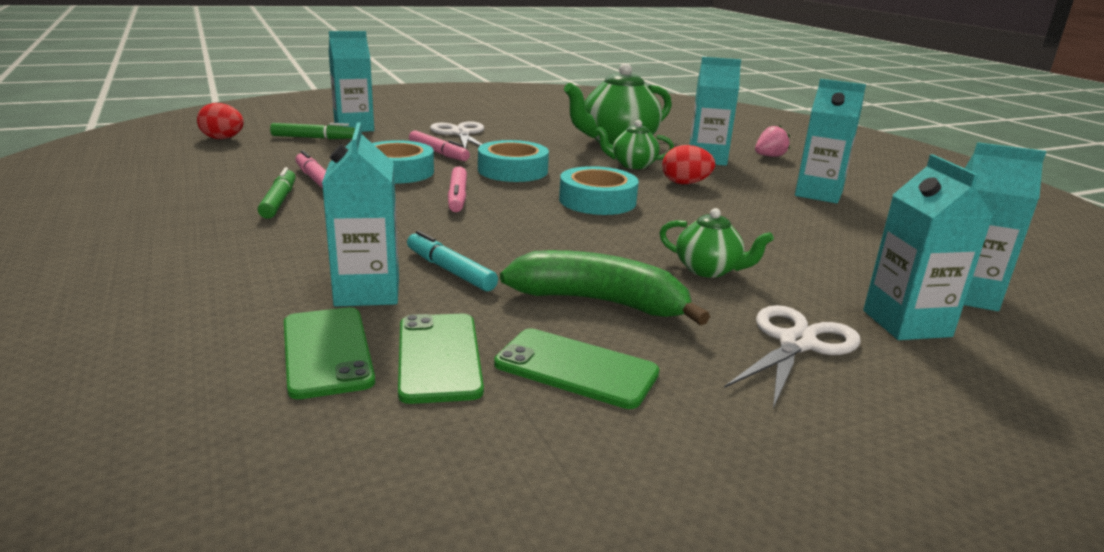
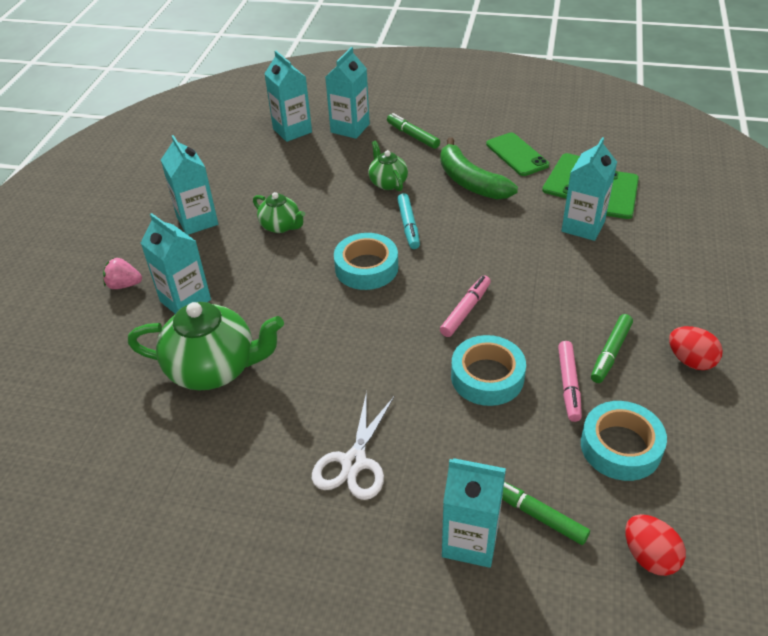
camera: 140 degrees left, 20 degrees up
(438, 153) = (420, 409): pink marker -> none
(450, 270) = (528, 228): turquoise marker -> turquoise marker (408, 225)
(512, 170) = (382, 341): turquoise tape -> turquoise tape (620, 447)
(632, 165) = (266, 313): green teapot -> green teapot (281, 226)
(685, 183) = (268, 268): red egg -> red egg (690, 360)
(797, 343) = (413, 136): white scissors -> green marker

